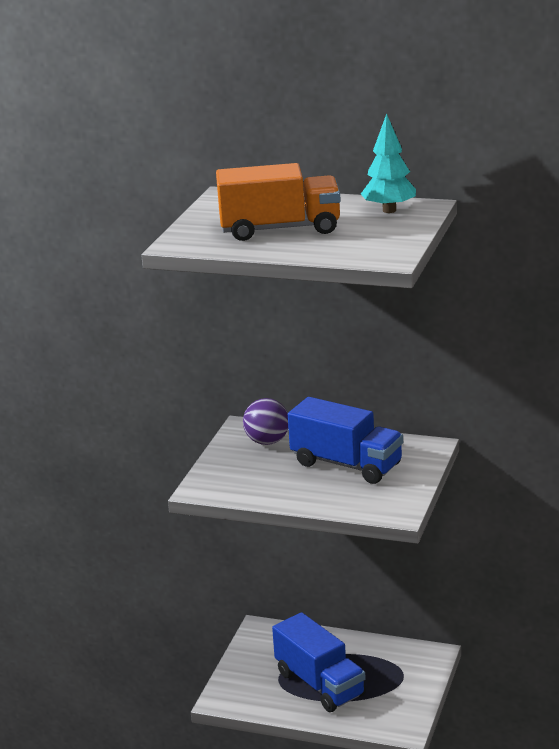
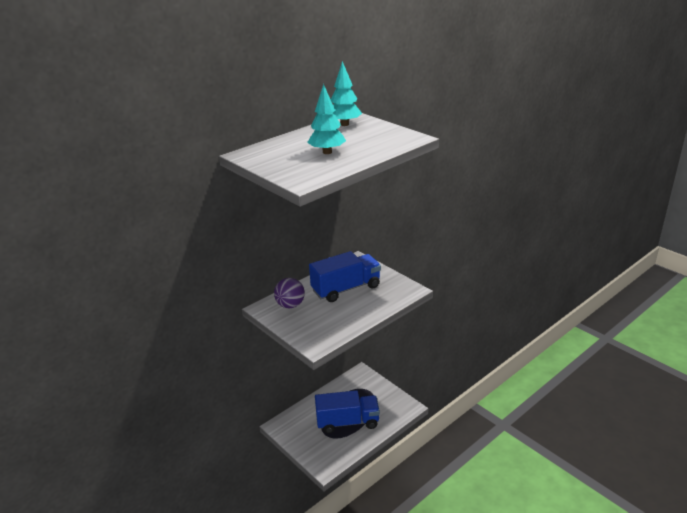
camera: 60 degrees left, 5 degrees up
(280, 229) = (327, 152): orange truck -> turquoise tree

